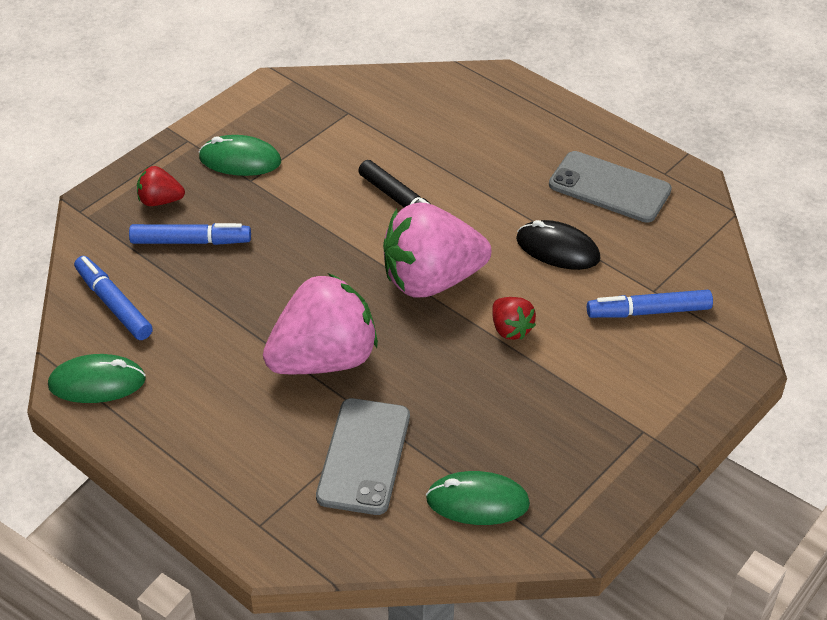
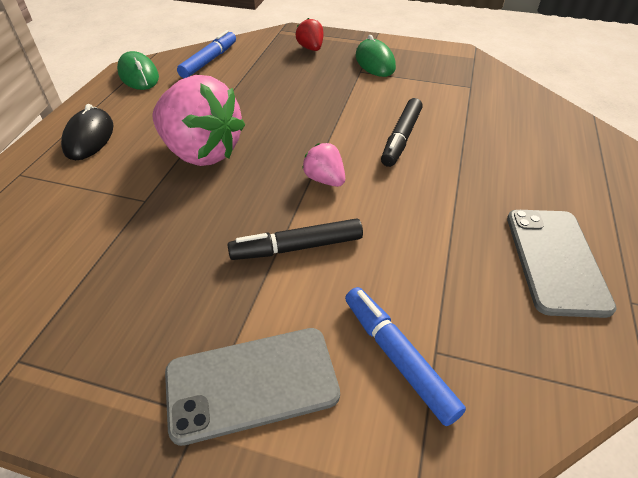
camera: 65 degrees right, 0 degrees up
(190, 241) = (283, 68): blue marker -> none
(364, 456) = (102, 204): grey phone -> grey phone (252, 383)
(431, 280) = (325, 180): pink strawberry -> pink strawberry, size x0.46
(477, 502) = (59, 293): green mouse -> none
(510, 329) = (297, 247): red strawberry -> black marker
(557, 249) = (429, 247): black mouse -> black mouse (89, 137)

